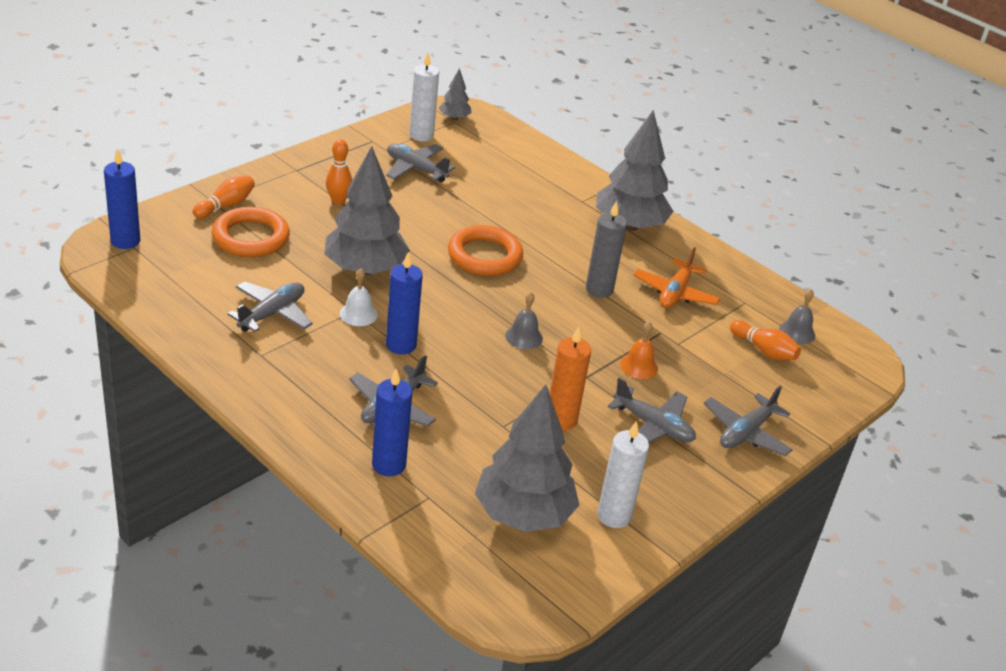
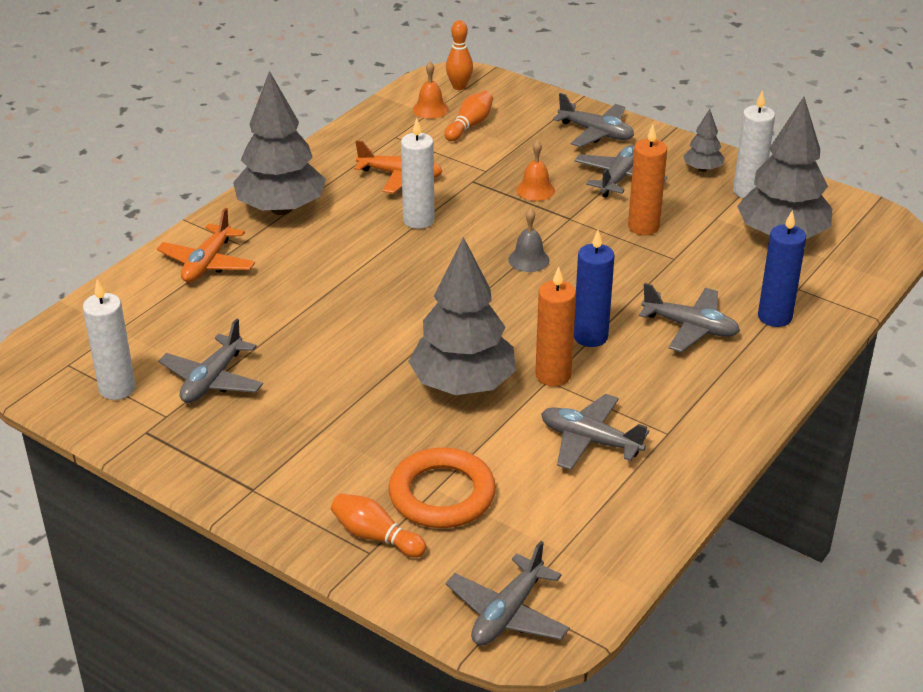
camera: 95 degrees left, 0 degrees up
(125, 241) = (507, 613): blue candle -> grey plane
(338, 201) = (319, 434): orange bowling pin -> orange bowling pin (459, 86)
(358, 314) = (553, 375): white bell -> orange candle
(454, 118) = (57, 366): grey tree -> grey tree (702, 169)
(484, 256) = (392, 301): orange ring -> none
(558, 184) = (207, 263): none -> orange plane
(599, 289) = (418, 220): grey candle -> white candle
(797, 332) = (430, 109): grey bell -> orange bell

